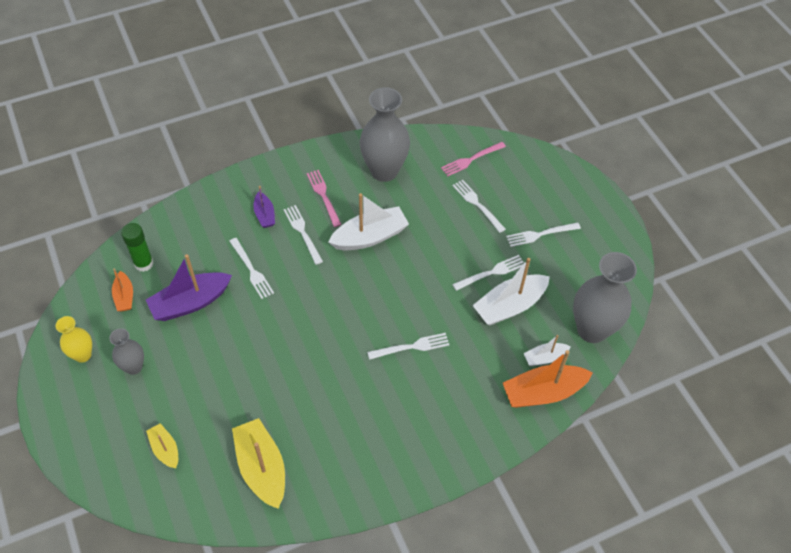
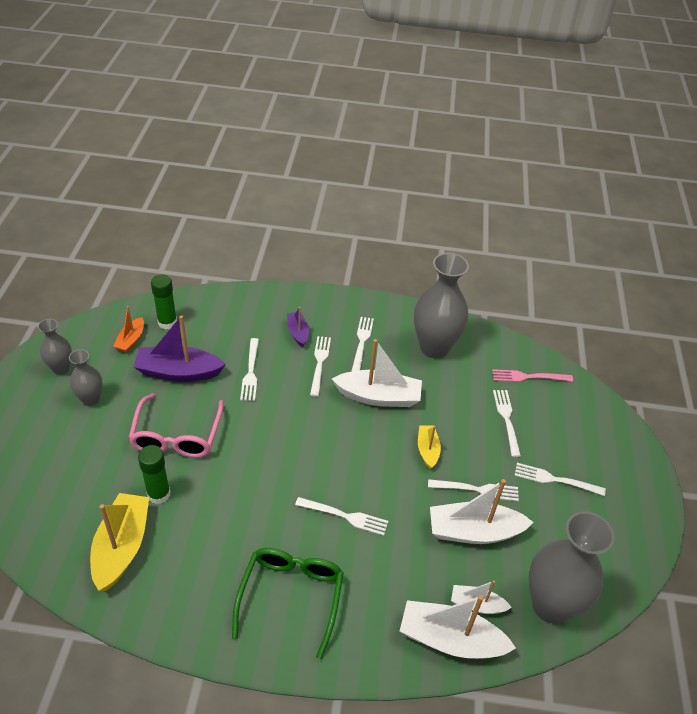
camera: 30 degrees right, 10 degrees down
(83, 355) = (61, 368): yellow vase -> grey vase
(165, 449) = (57, 481): yellow boat -> yellow boat (427, 450)
(233, 357) = (177, 435): none -> pink glasses
(257, 411) = (159, 494): none -> green glue stick
(264, 215) = (298, 333): purple boat -> purple boat turned 150 degrees clockwise
(323, 196) = (362, 342): pink fork -> white fork
(416, 429) = (291, 597): none -> green glasses
(543, 392) = (450, 639): orange boat -> white boat

